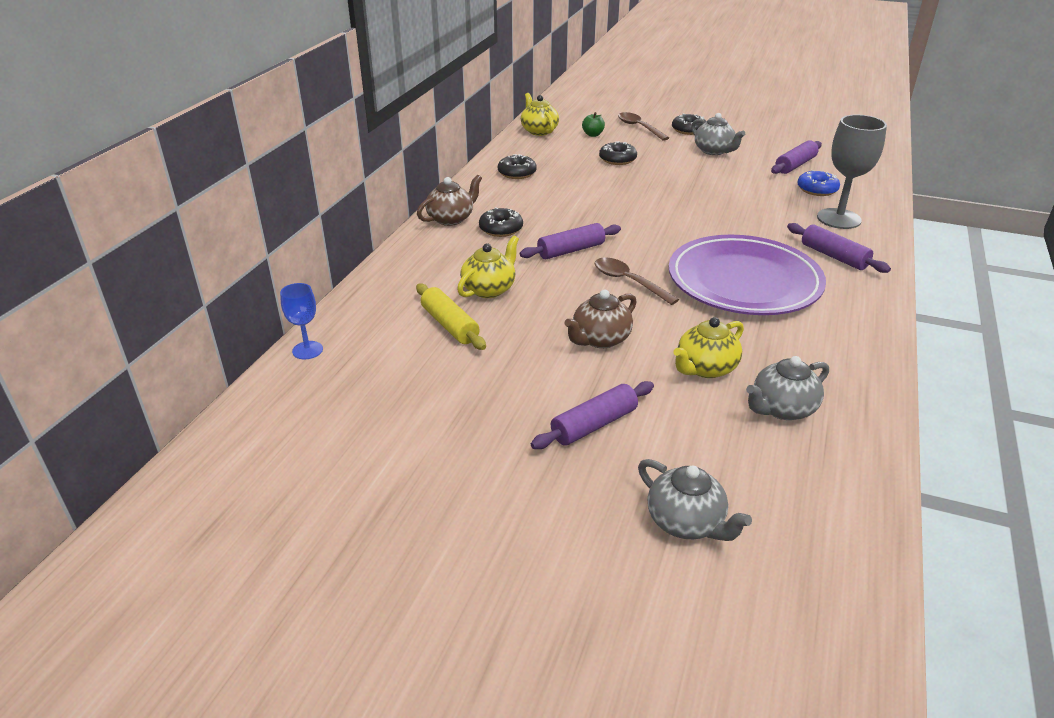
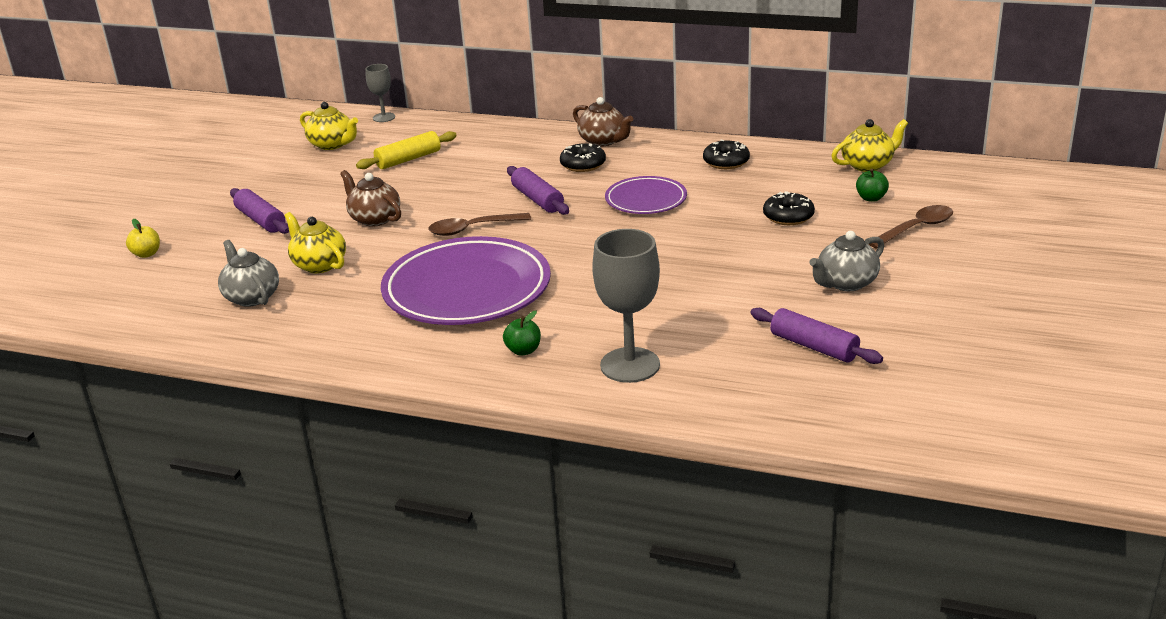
camera: 90 degrees right, 5 degrees down
(307, 350) = (384, 117): blue goblet -> grey goblet
(489, 289) = (464, 169): yellow teapot -> yellow teapot (332, 144)
(581, 205) = (646, 200): none -> purple plate
(628, 282) = (472, 229): brown spoon -> brown spoon turned 150 degrees counterclockwise
(686, 522) = (146, 254): grey teapot -> yellow apple
(688, 130) = (925, 265): black donut -> none
(817, 189) = (725, 357): blue donut -> none
(834, 256) = (523, 350): purple rolling pin -> green apple

